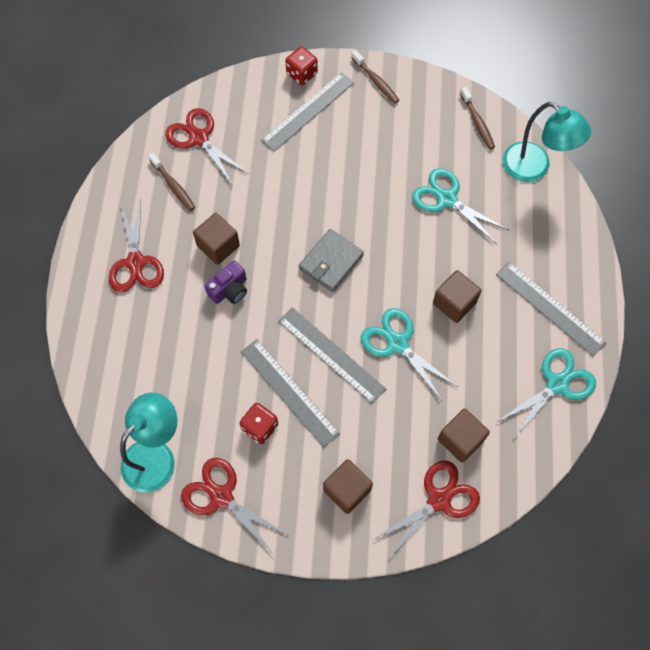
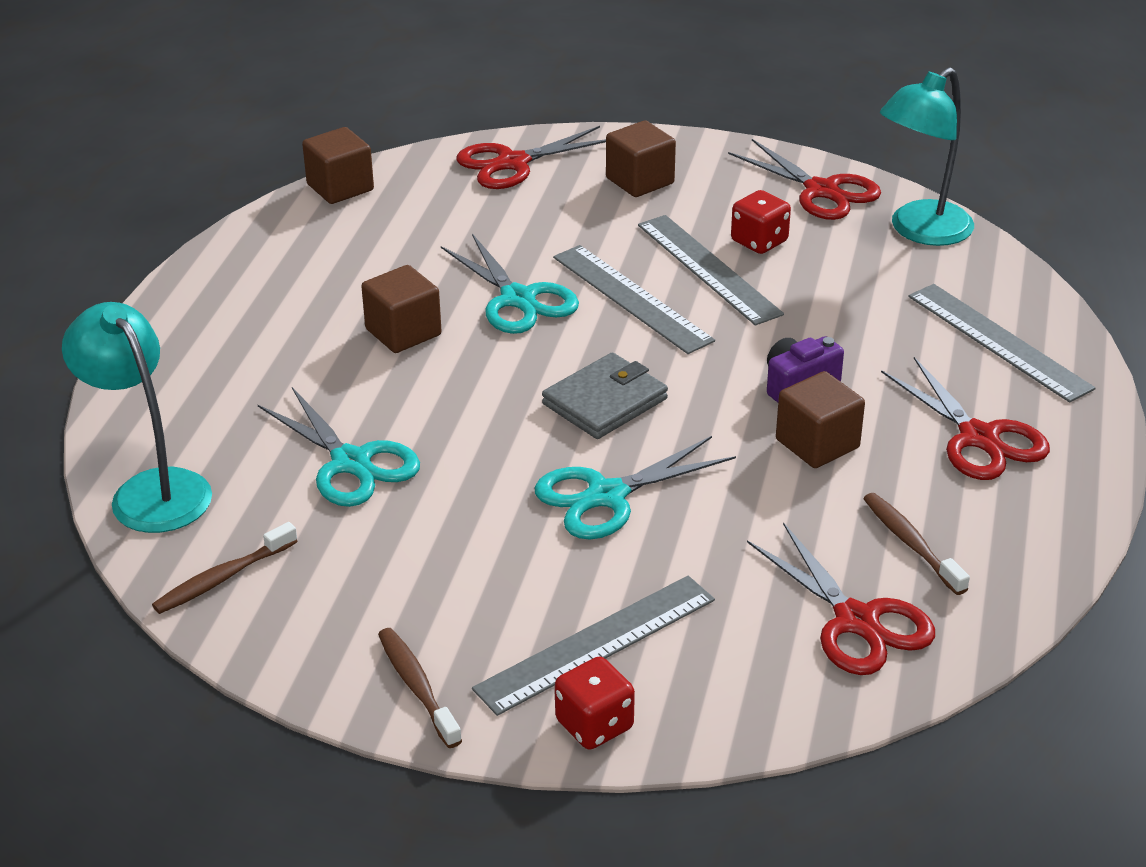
camera: 170 degrees left, 30 degrees down
(135, 262) = (978, 438): red scissors -> red scissors turned 150 degrees clockwise
(460, 440) = (459, 205): brown cube -> brown cube (340, 187)
(477, 122) = (222, 578): brown toothbrush -> brown toothbrush turned 120 degrees counterclockwise
(550, 308) = (245, 311): grey ruler -> grey ruler (998, 342)
(557, 384) = (286, 238): turquoise scissors -> turquoise scissors (606, 496)

